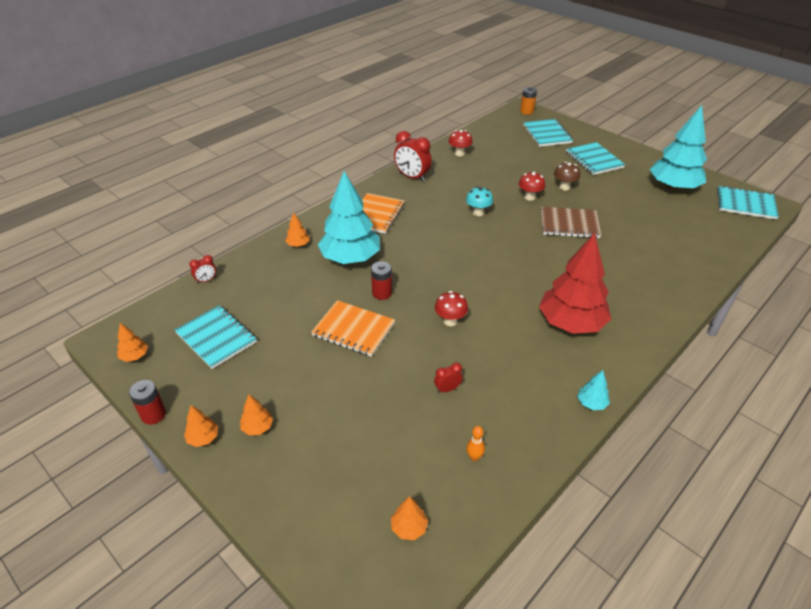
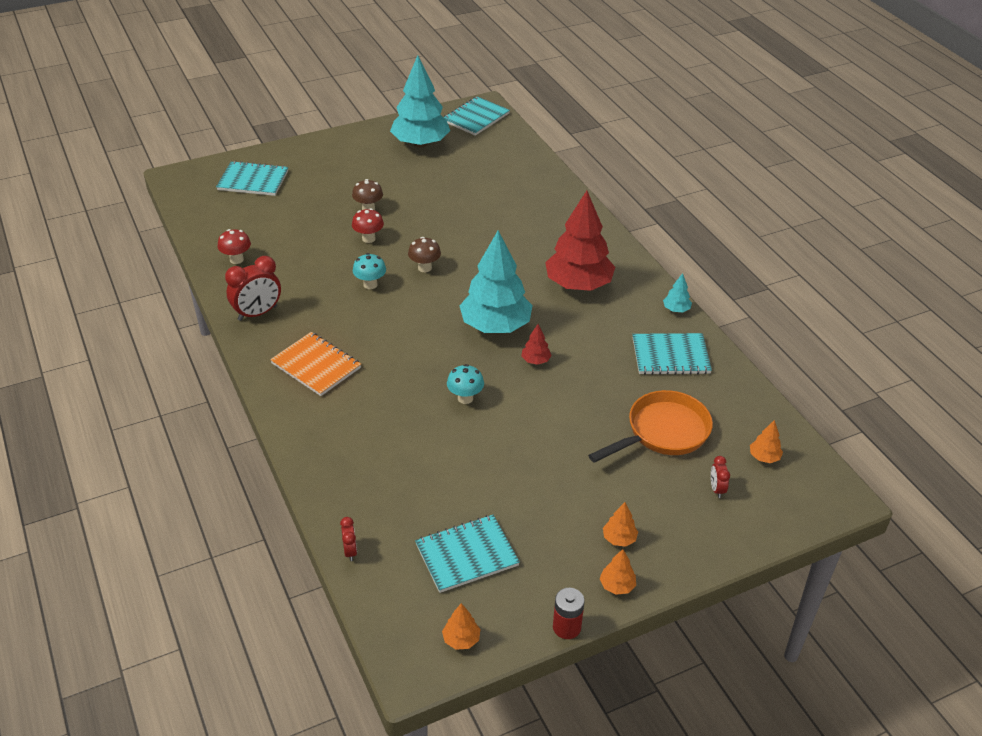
camera: 70 degrees left, 0 degrees up
(298, 244) = (331, 449): orange tree -> none
(350, 258) = (388, 408): turquoise tree -> turquoise tree (495, 326)
(353, 330) = (512, 435): orange notebook -> none
(382, 293) = (465, 398): red battery -> turquoise mushroom
(404, 430) = (662, 432): none -> orange pan
(447, 389) = (625, 390): red clock -> red clock (717, 489)
(450, 321) = (535, 360): red mushroom -> red tree
(474, 457) = (707, 397): orange bowling pin -> none
(519, 232) = (424, 268): none -> brown mushroom
(526, 111) = (187, 176): orange battery -> none
(569, 224) = (434, 230): brown notebook -> none
(594, 160) = (333, 170): turquoise notebook -> turquoise notebook (670, 356)

